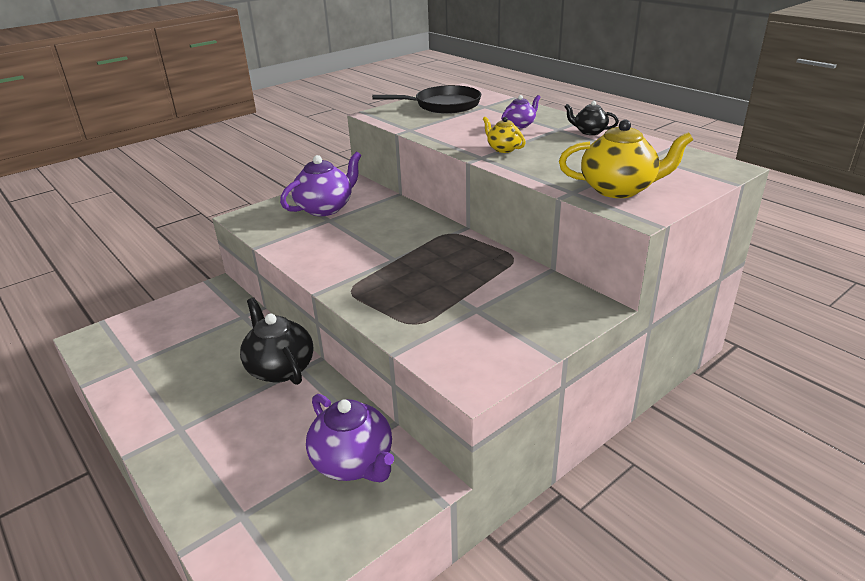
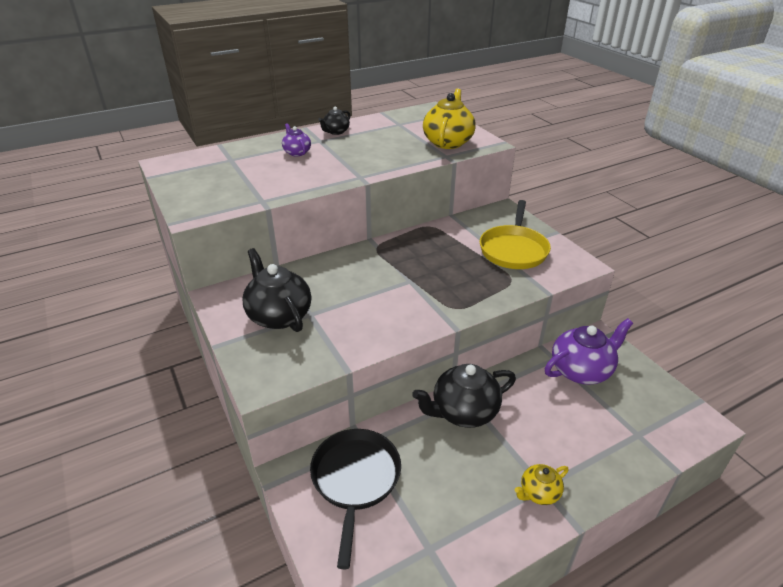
camera: 80 degrees left, 5 degrees up
(325, 208) = (279, 315): purple teapot -> black teapot
(443, 105) = (205, 177): black pan -> black pan (355, 480)
(487, 322) = (513, 249): none -> yellow pan
(503, 149) = (348, 166): yellow teapot -> yellow teapot (538, 493)

